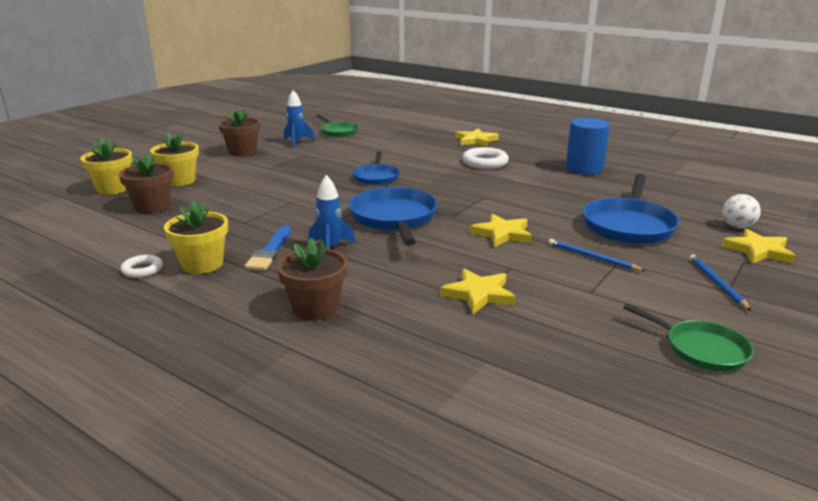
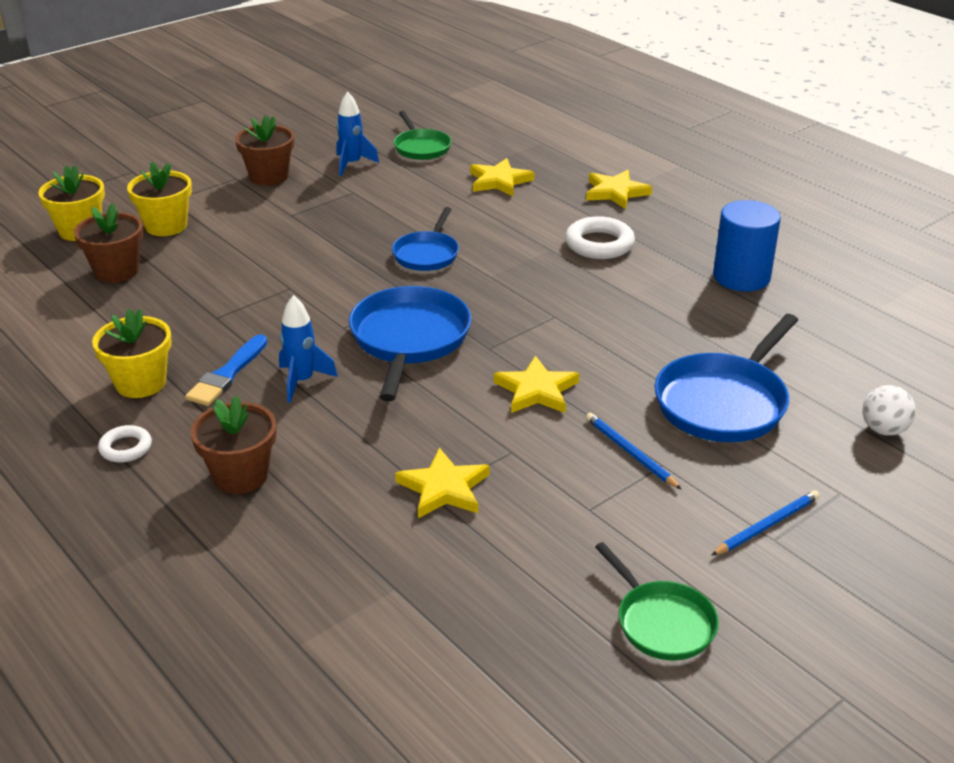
camera: 15 degrees right, 10 degrees up
(142, 270) = (71, 381): white ring -> white ring (126, 448)
(716, 283) = (767, 525): blue pencil -> blue pencil turned 45 degrees clockwise
(758, 251) = (875, 479): yellow star -> yellow star (499, 181)

